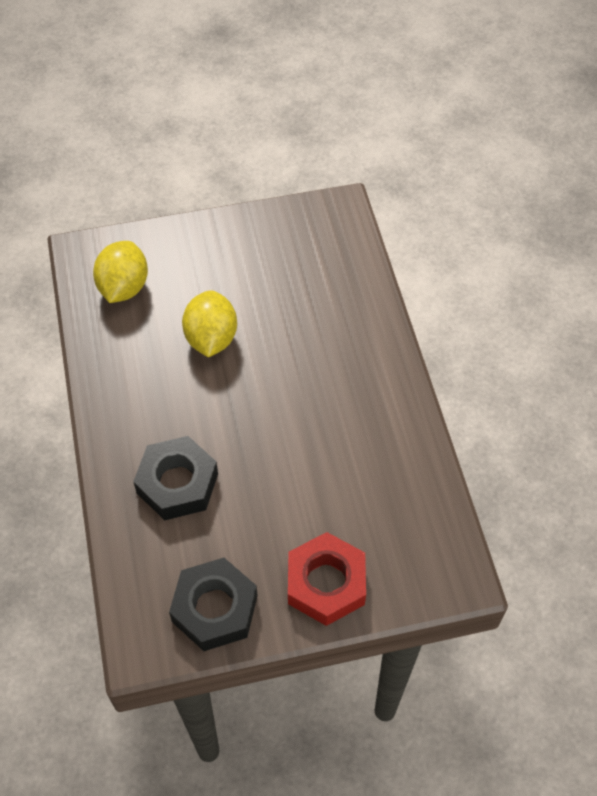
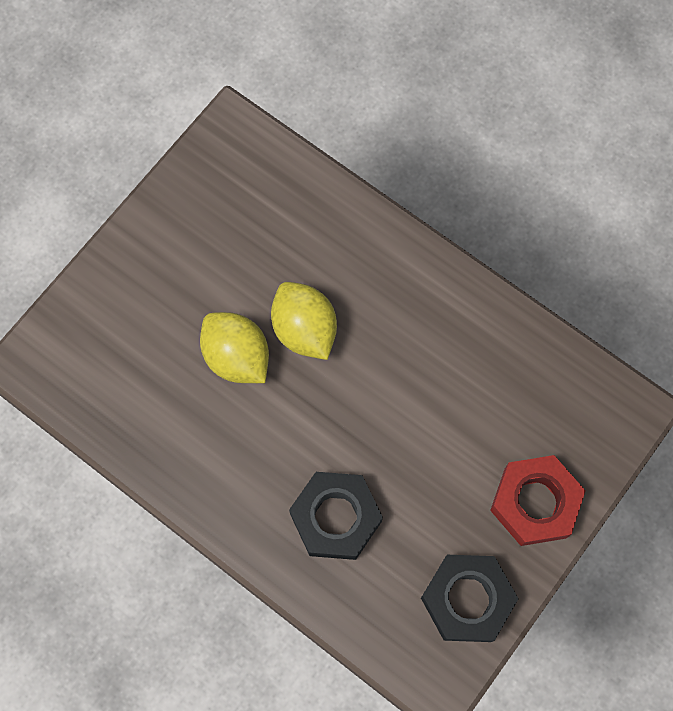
camera: 40 degrees left, 15 degrees up
(124, 287) = (106, 369): yellow lemon -> yellow lemon (304, 329)

